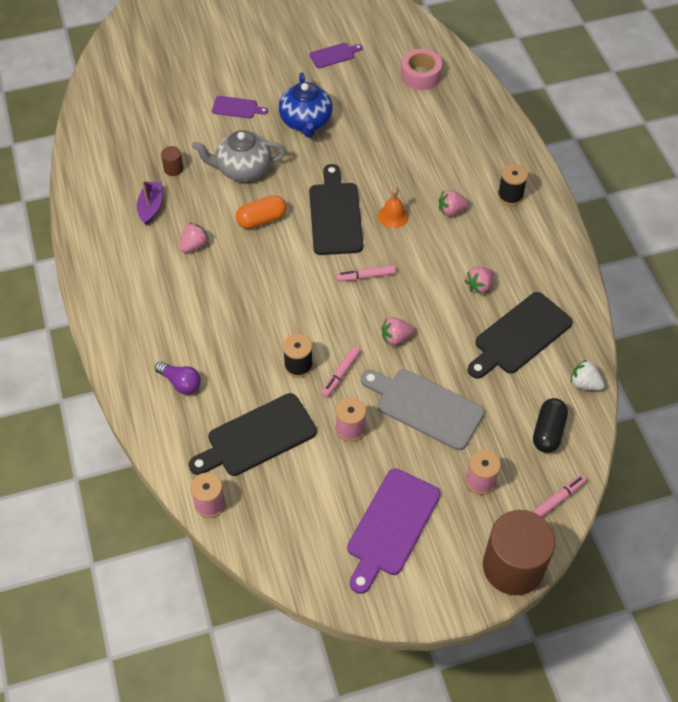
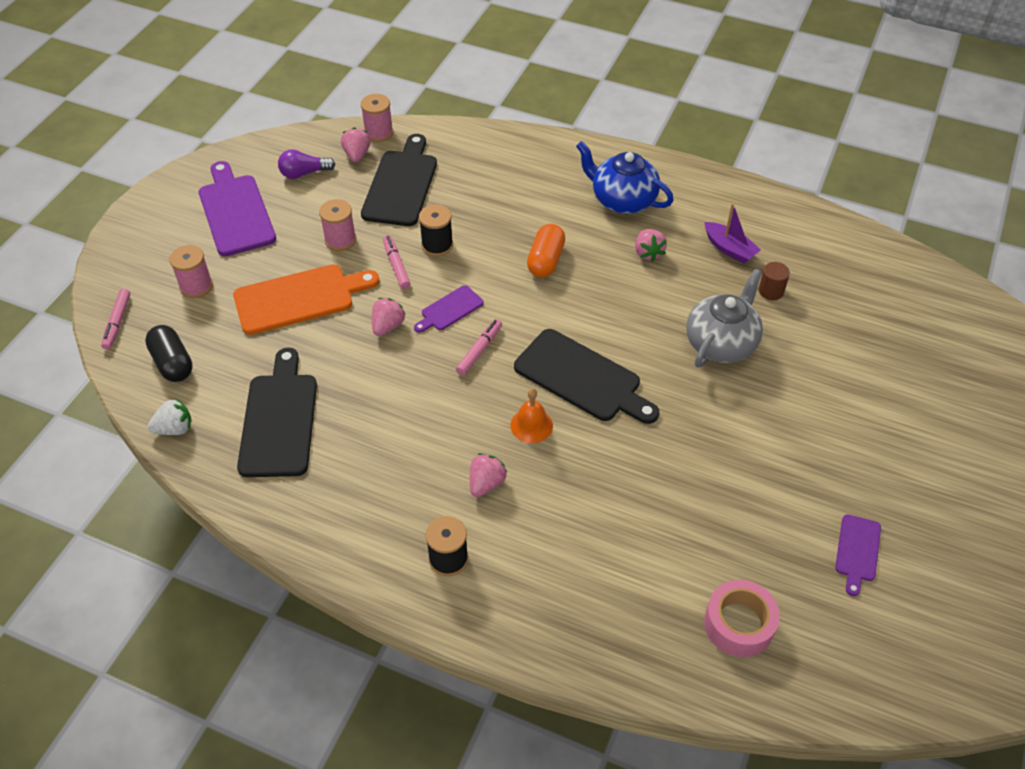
camera: 130 degrees right, 5 degrees down
(181, 383) = (503, 170): purple light bulb -> purple light bulb (304, 173)
(237, 108) = (828, 393): purple cutting board -> purple cutting board (450, 310)
(261, 219) = (633, 317): orange capsule -> orange capsule (545, 260)
(306, 122) = (750, 442): blue teapot -> blue teapot (622, 200)
(425, 407) = (299, 298): grey cutting board -> orange cutting board
(479, 286) = (368, 432): pink strawberry -> pink strawberry (357, 155)
(513, 566) = (115, 256): brown cylinder -> none

